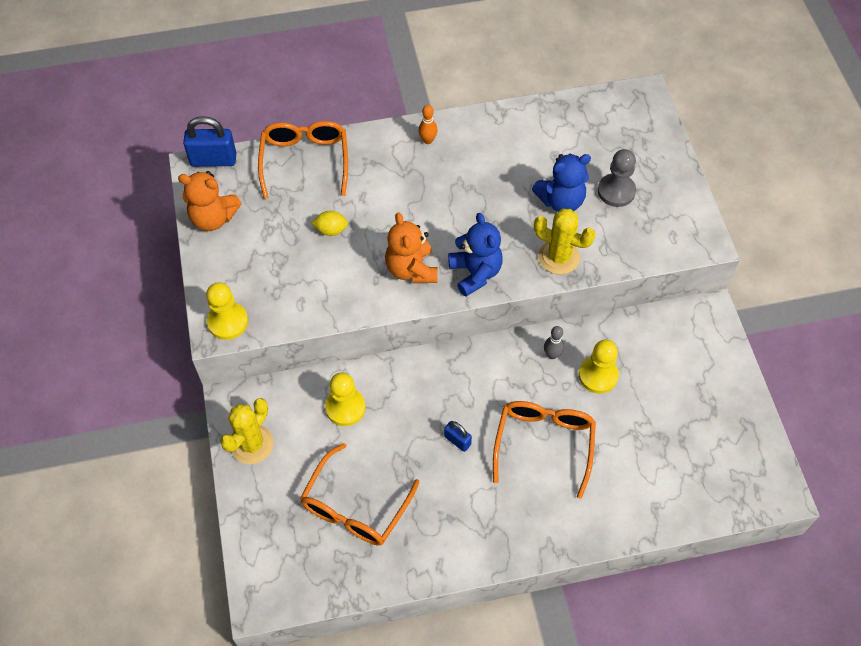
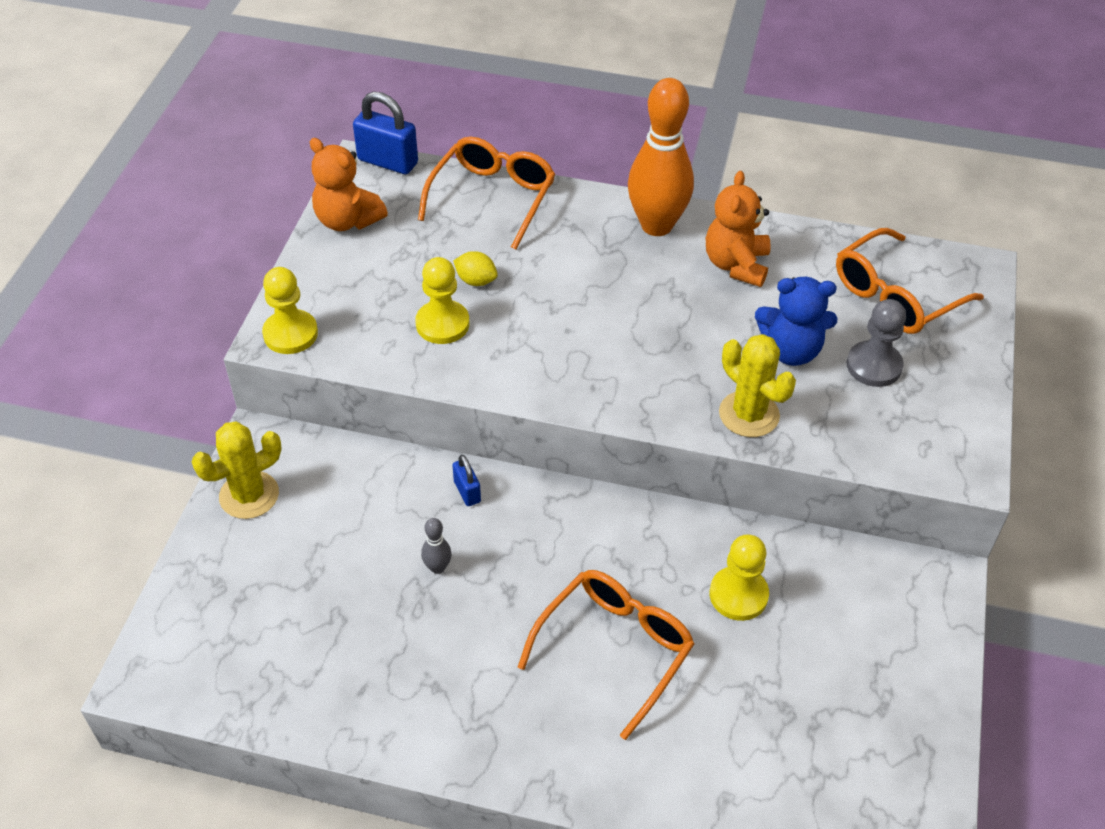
camera: 25 degrees right, 10 degrees down
(345, 408) = (386, 500): yellow pawn -> yellow pawn (442, 324)
(355, 507) = (324, 620): orange glasses -> orange glasses (895, 296)
(411, 269) = (547, 358): orange teddy bear -> orange teddy bear (736, 265)
(428, 140) = (656, 225): orange bowling pin -> orange bowling pin, size x2.48
(457, 440) = (502, 597): blue padlock -> blue padlock (467, 491)
(475, 273) = (626, 392): blue teddy bear -> none
(552, 355) = (689, 544): grey bowling pin -> grey bowling pin (437, 567)

